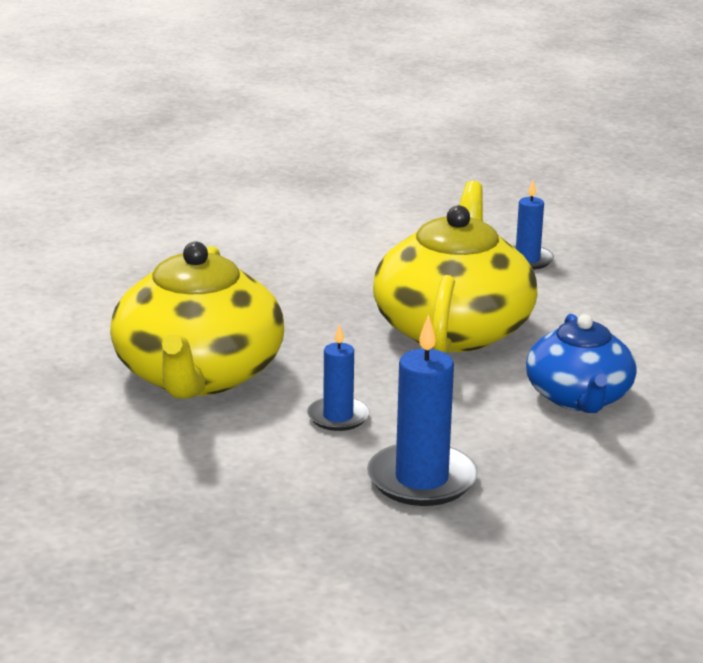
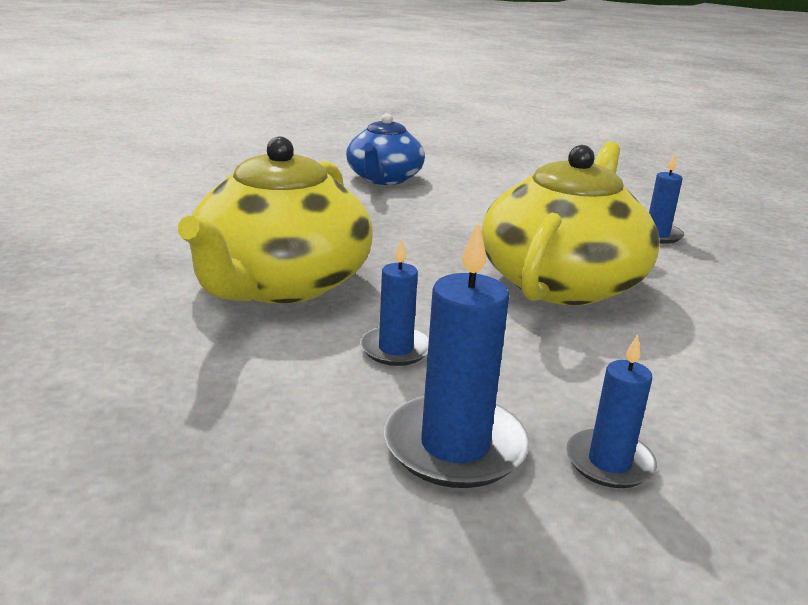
camera: 15 degrees right, 0 degrees up
(534, 470) = (609, 462): none -> blue candle
(579, 397) = (687, 376): blue teapot -> blue teapot (384, 178)

